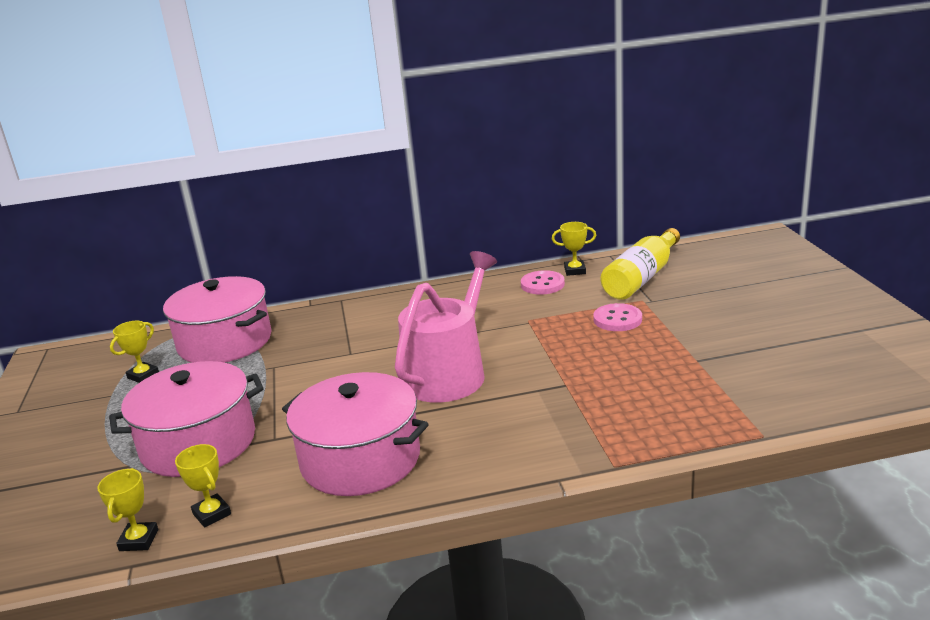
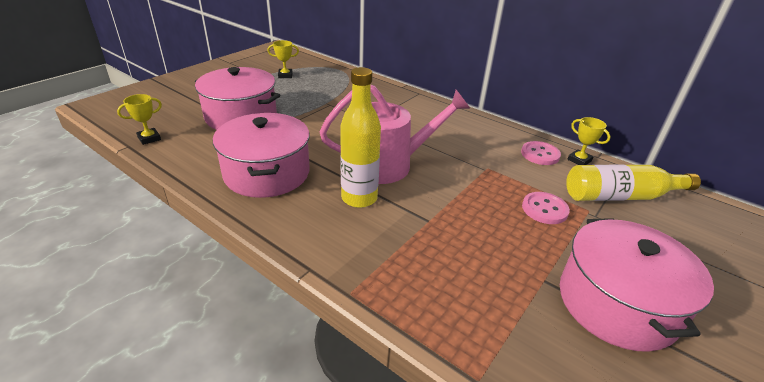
camera: 45 degrees right, 10 degrees up
(212, 514) = (183, 148): yellow trophy -> none
(225, 342) = (337, 81): pink pot -> pink pot (616, 303)
(484, 411) = (359, 198): none -> yellow bottle

